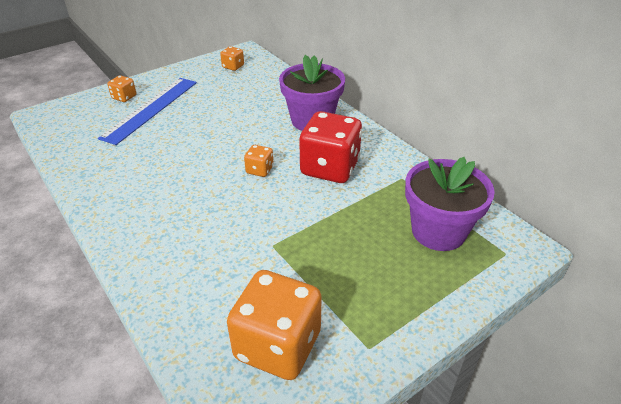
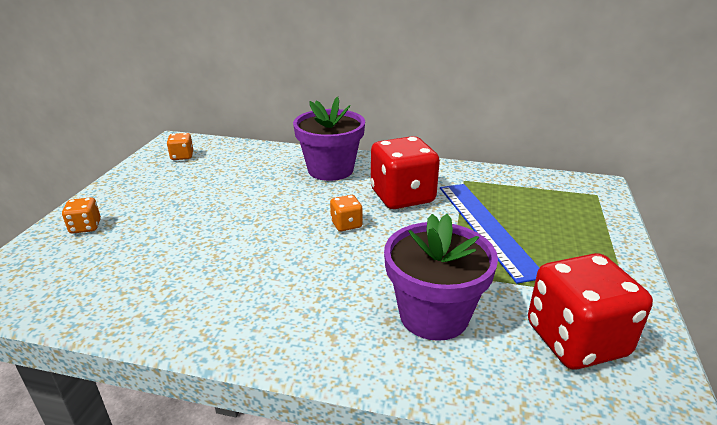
camera: 40 degrees left, 10 degrees down
(151, 109) = (141, 224): blue ruler -> blue ruler (486, 227)
(277, 345) = (576, 340): orange dice -> red dice
(438, 231) = (542, 201): purple flower pot -> purple flower pot (434, 315)

